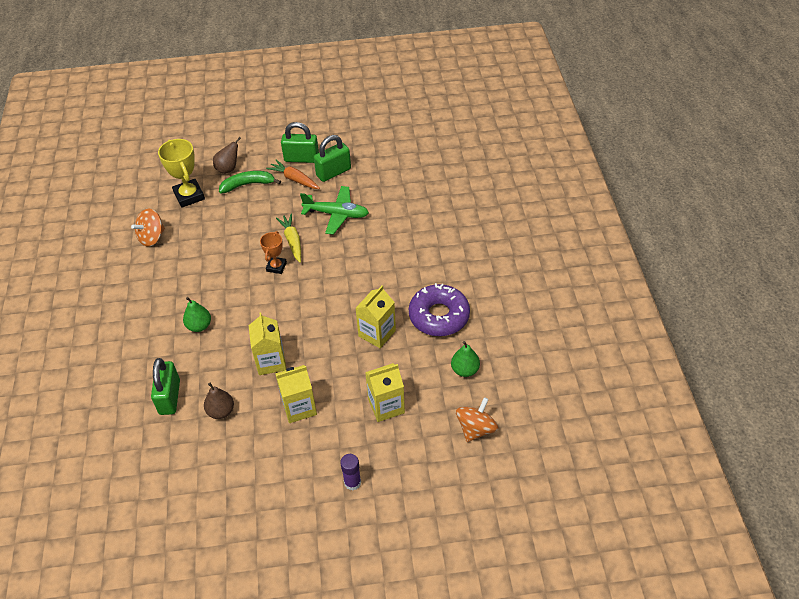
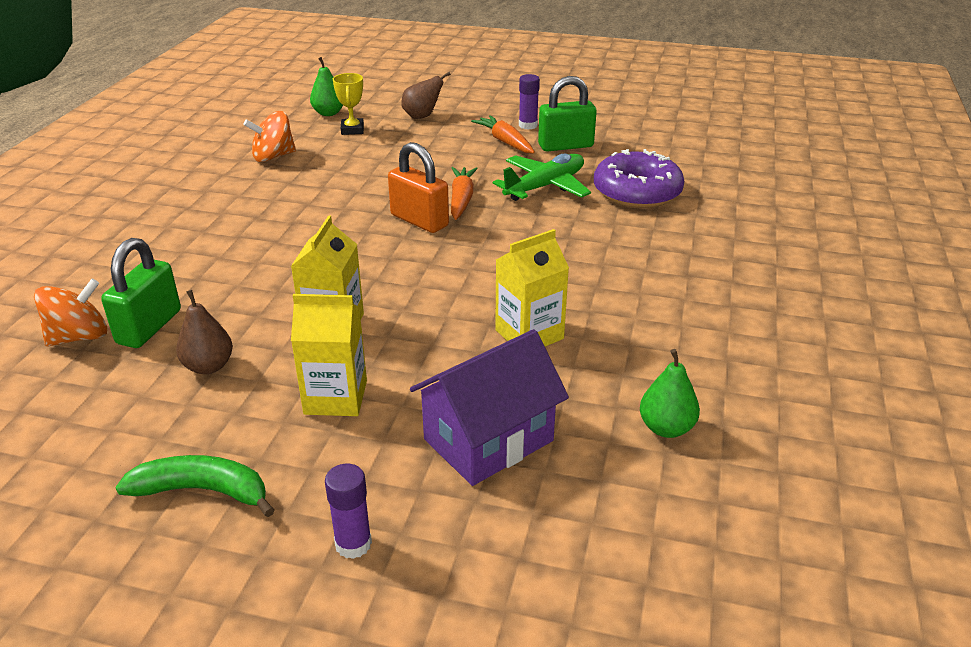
camera: 20 degrees right, 15 degrees down
(189, 196) = (352, 130): yellow trophy -> yellow trophy, size x0.61
(199, 326) = (260, 257): green pear -> green pear (328, 113)
(248, 184) = (438, 135): green banana -> green banana (203, 491)
(276, 267) = (419, 220): orange trophy -> orange padlock
(292, 241) = (461, 200): yellow carrot -> orange carrot
(301, 158) = (528, 125): green padlock -> purple glue stick
(337, 214) = (545, 186): green plane -> green plane turned 75 degrees counterclockwise
(386, 406) = (488, 440): yellow carton -> purple house
(439, 316) = (651, 339): purple donut -> purple donut (637, 192)
(476, 429) = (648, 531): orange spinning top -> orange spinning top (79, 337)

